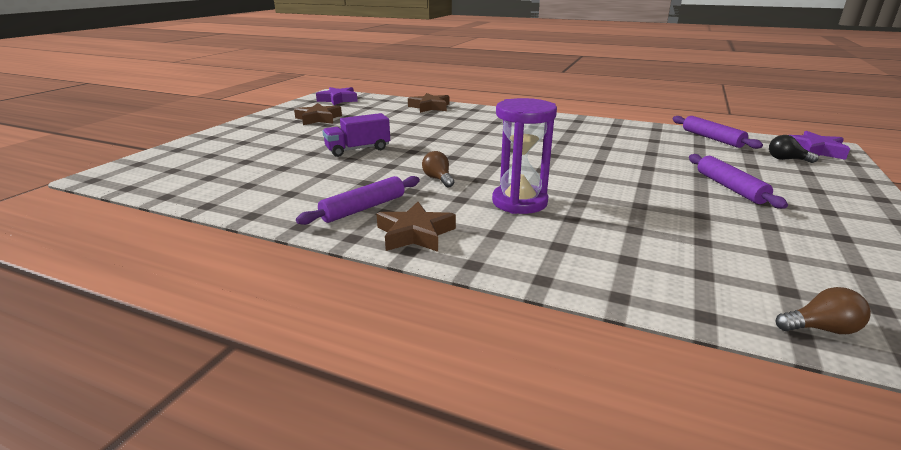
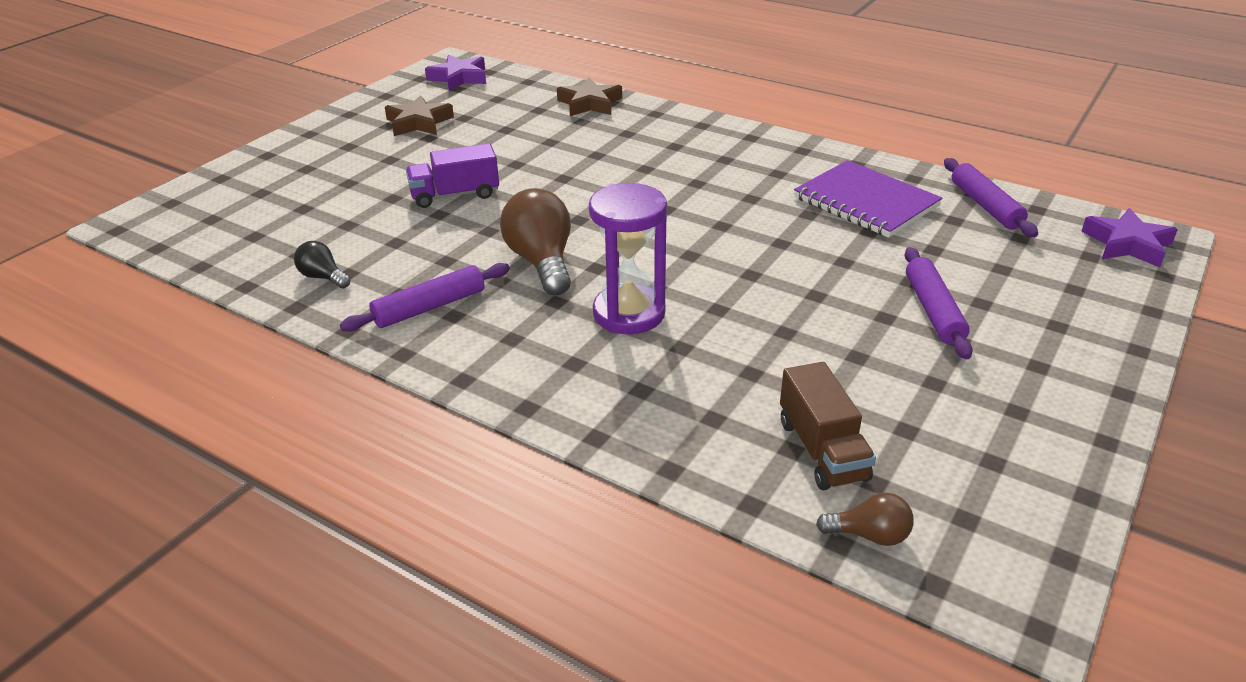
camera: 10 degrees right, 10 degrees up
(415, 234) = (477, 355): brown star -> none
(438, 179) = (542, 262): brown light bulb -> brown light bulb, size x1.93
(637, 140) = (865, 202): none -> purple notebook
(728, 272) = (822, 450): none -> brown truck
(786, 159) = (1065, 260): black light bulb -> black light bulb (323, 277)

